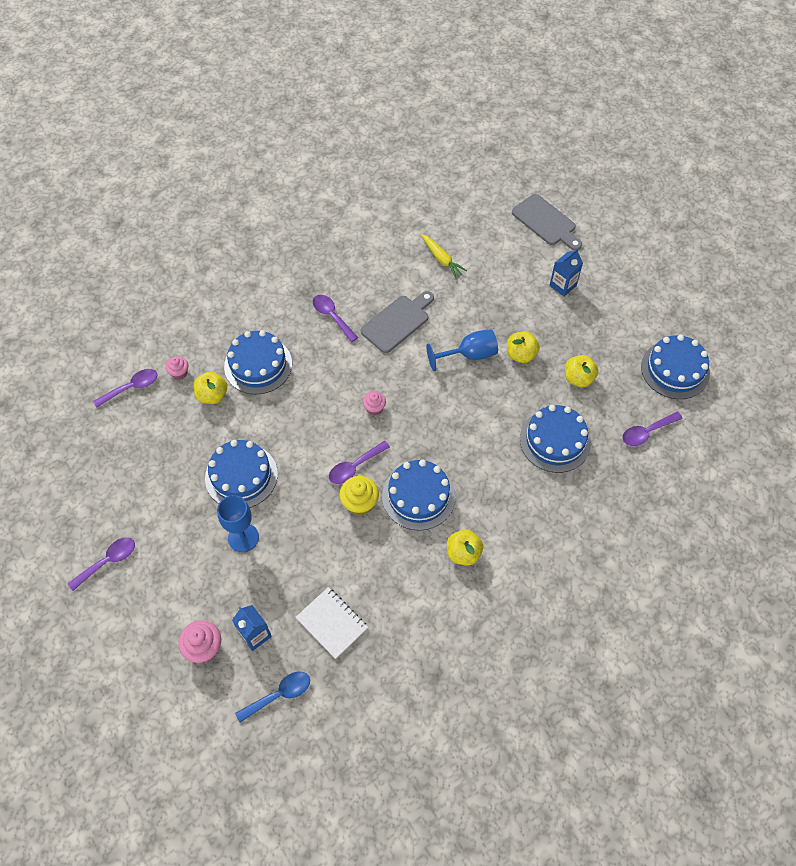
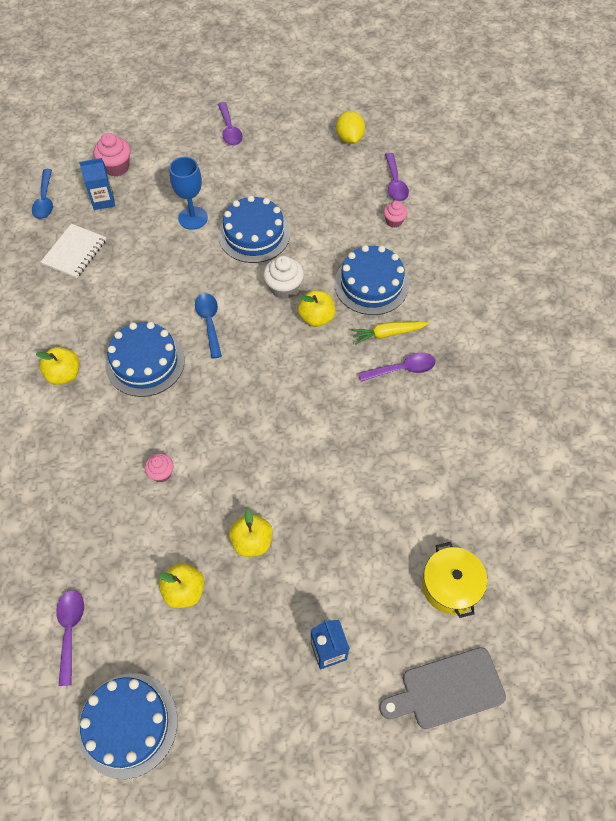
camera: 115 degrees right, 0 degrees up
(83, 446) = (349, 138): none -> yellow lemon
(212, 395) = (354, 238): yellow apple -> yellow apple (316, 318)
(292, 426) = (284, 288): none -> white cupcake
(332, 623) = (74, 252): white notebook -> white notebook turned 45 degrees counterclockwise
(355, 467) = (209, 322): purple spoon -> blue spoon
(360, 503) = (169, 312): yellow cupcake -> none
(374, 408) = (264, 364): pink cupcake -> pink cupcake (161, 473)
(397, 322) = (364, 430): grey cutting board -> none
(441, 259) = (437, 519): yellow carrot -> yellow carrot (388, 334)
(469, 355) = (281, 484): blue goblet -> none
(482, 239) = (450, 585): none -> yellow pot
(555, 440) = (123, 520): blue cake -> none

